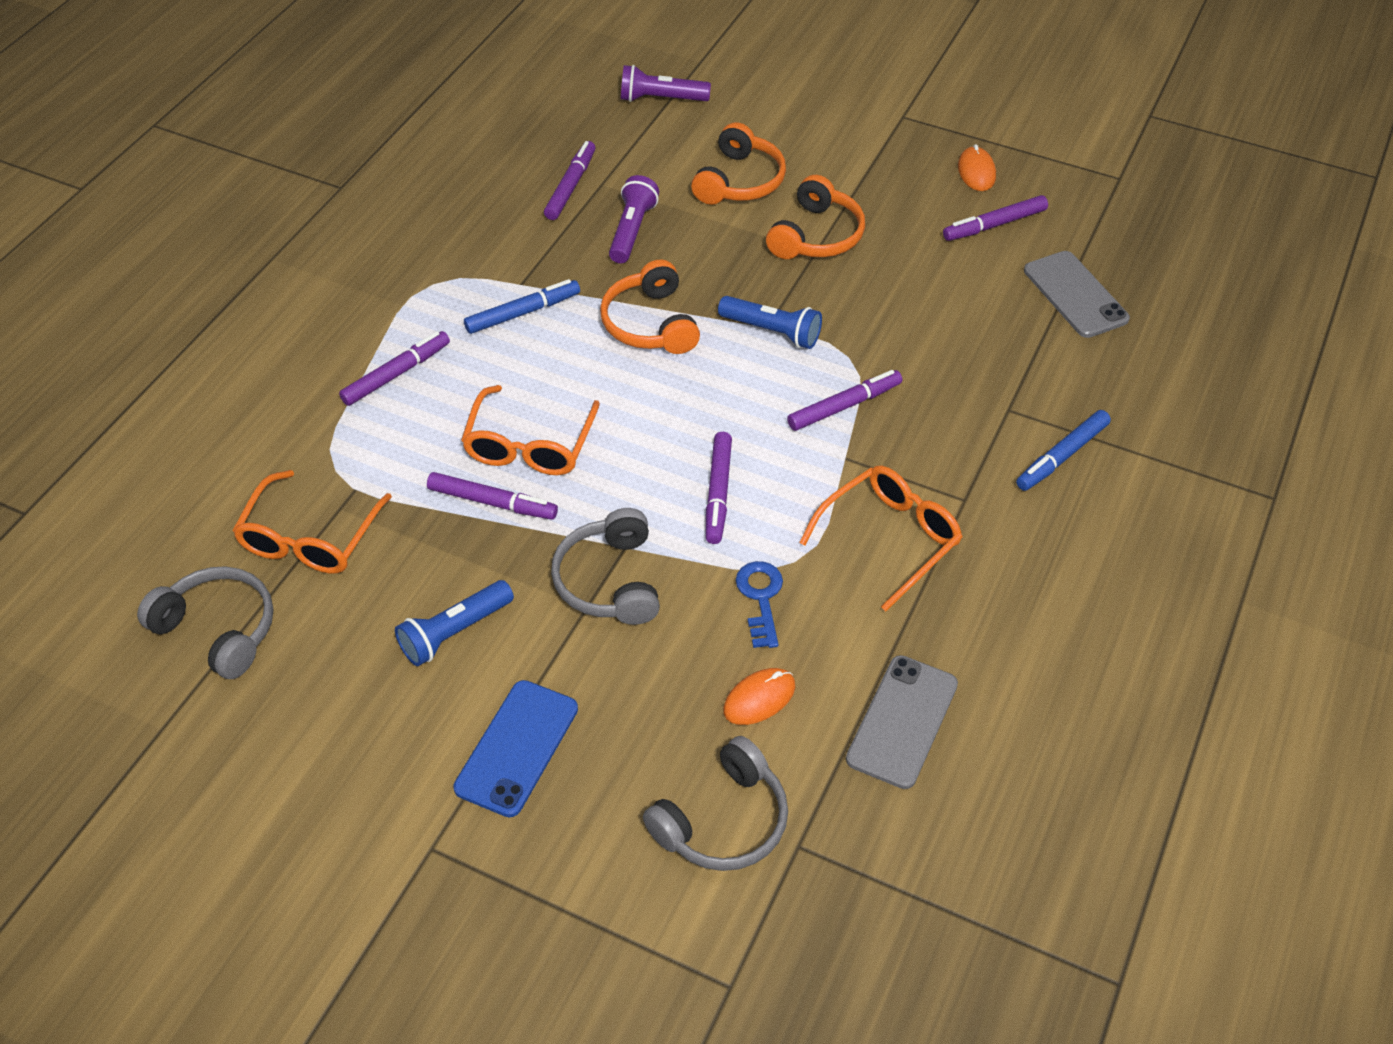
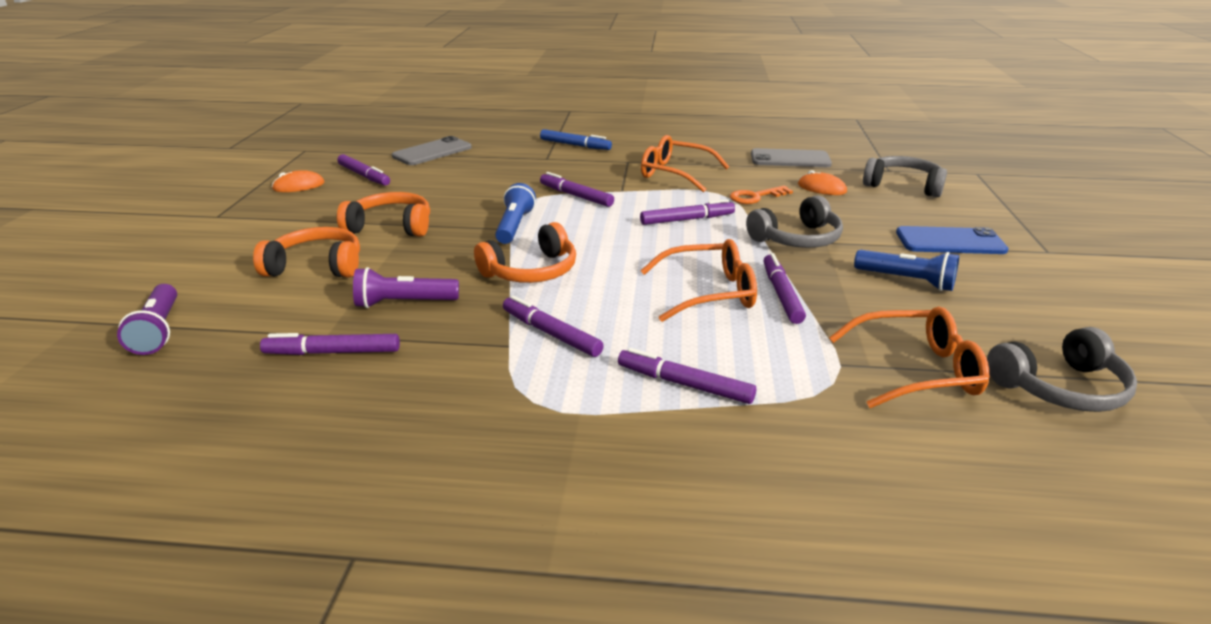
camera: 110 degrees left, 20 degrees down
(218, 629) = (1060, 387): grey headphones -> grey headphones turned 120 degrees counterclockwise
(523, 313) = (551, 333): blue marker -> purple marker
(761, 598) = (755, 197): blue key -> orange key

